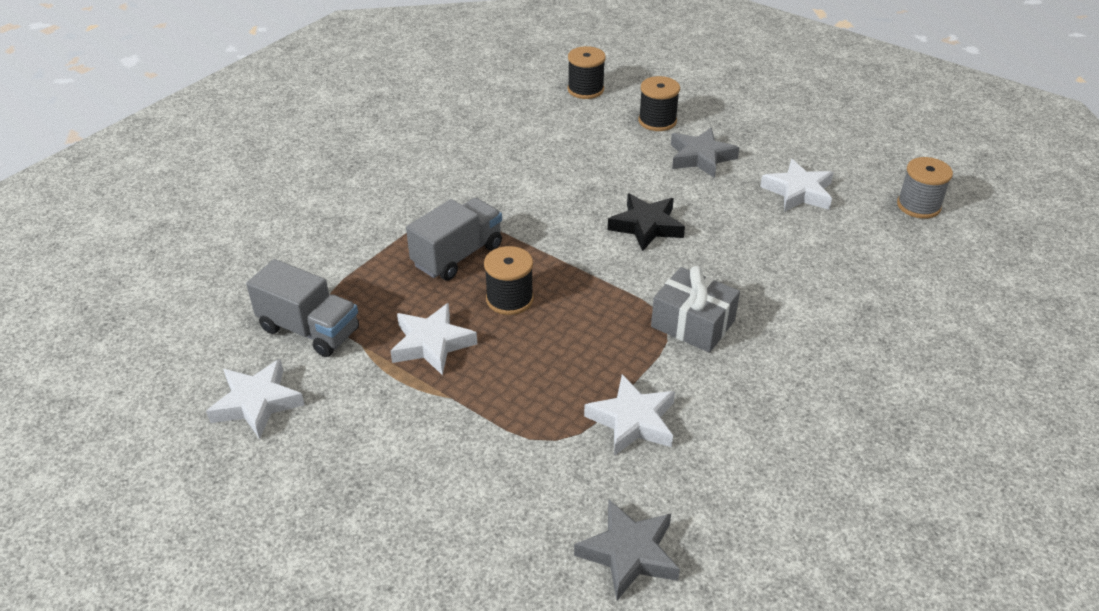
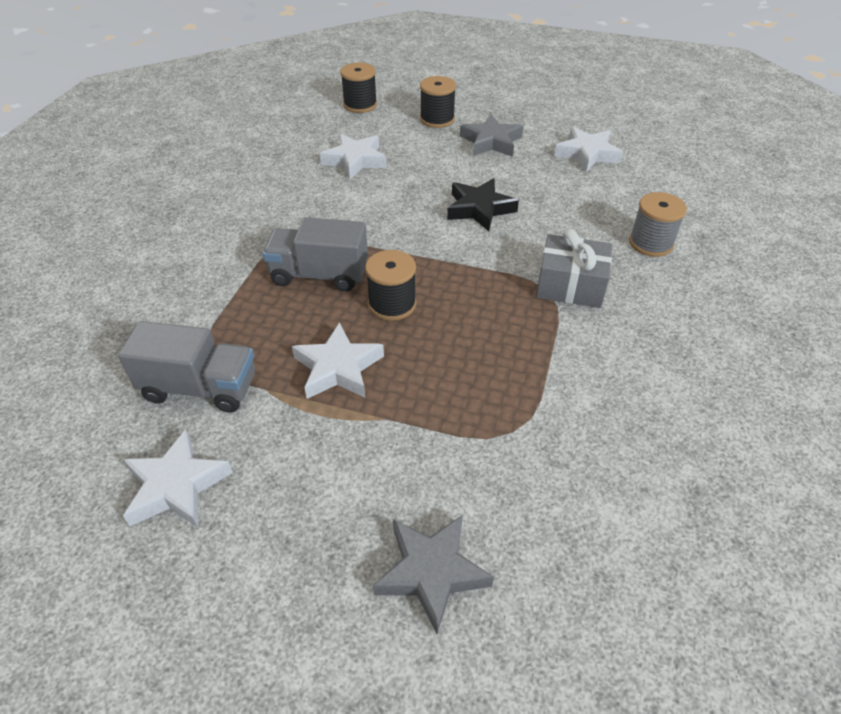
camera: 20 degrees left, 5 degrees up
(457, 255) = (319, 275): grey truck -> grey truck turned 105 degrees counterclockwise
(629, 553) = (648, 529): grey star -> grey star (431, 572)
(633, 421) = (572, 391): white star -> white star (355, 160)
(918, 206) = (685, 146): grey spool -> grey spool (650, 243)

